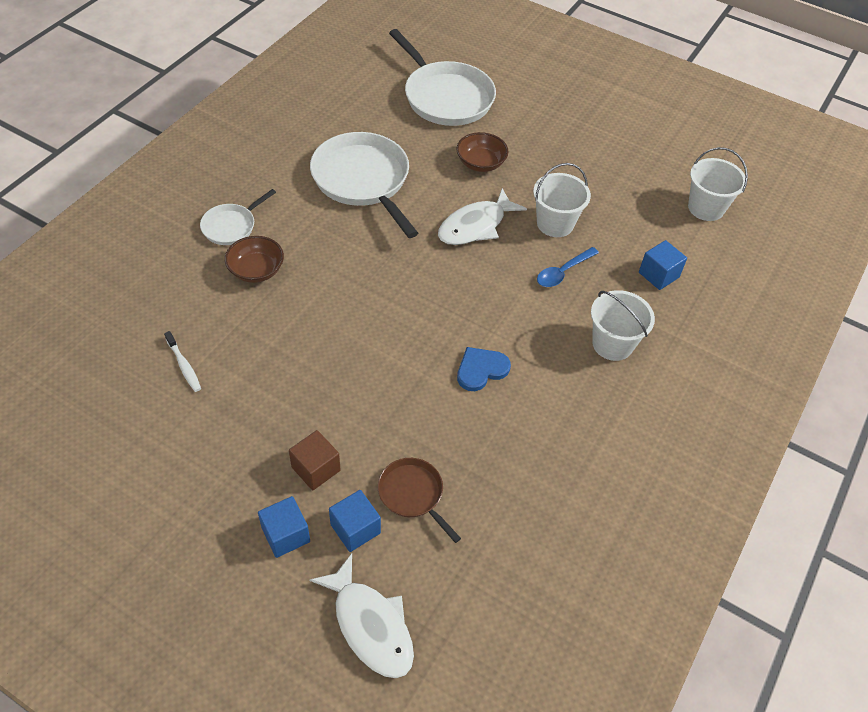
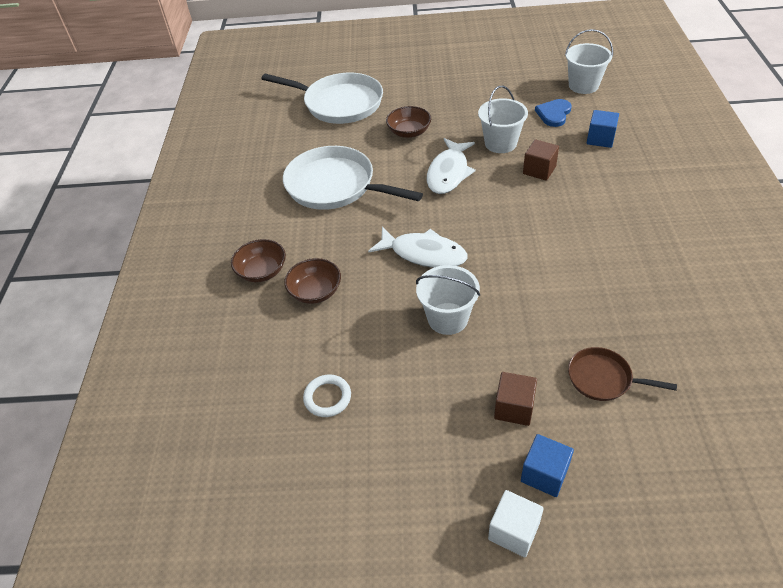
camera: 25 degrees left, 5 degrees down
(184, 366) = (327, 397): white toothbrush -> white ring
(220, 559) = (513, 531): none -> white cube
(231, 226) = (262, 271): white pan -> brown bowl
(355, 529) = (590, 432): blue cube -> none
(370, 625) = (679, 497): white fish -> white fish (424, 254)
(481, 369) = (555, 263): blue heart -> blue heart (554, 114)
(563, 272) = (539, 170): blue spoon -> brown cube
(612, 344) = (620, 196): white bucket -> white bucket (447, 318)

